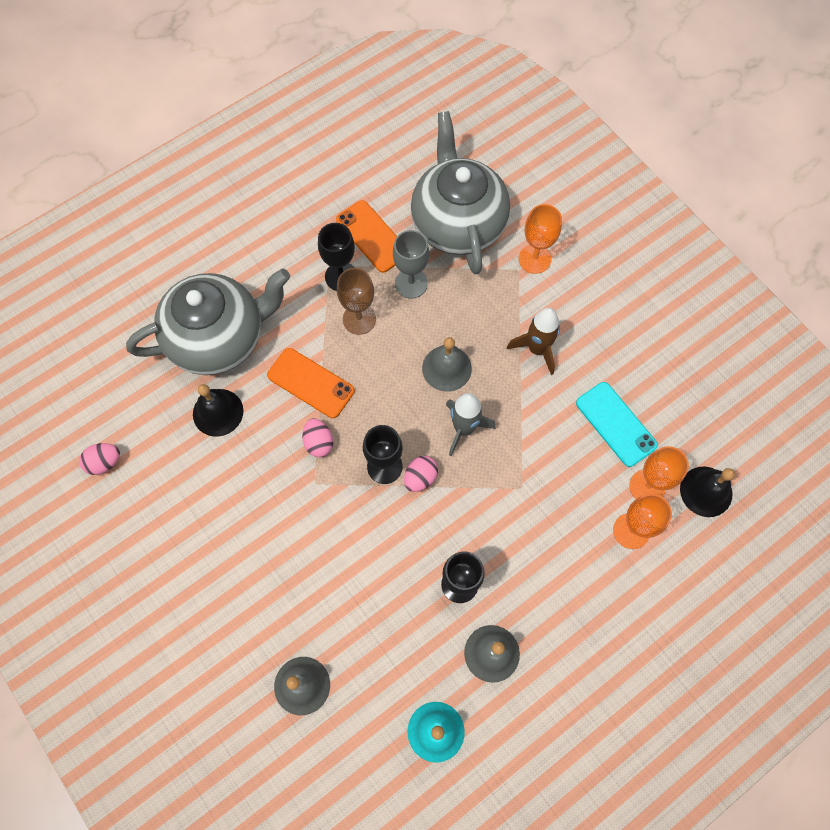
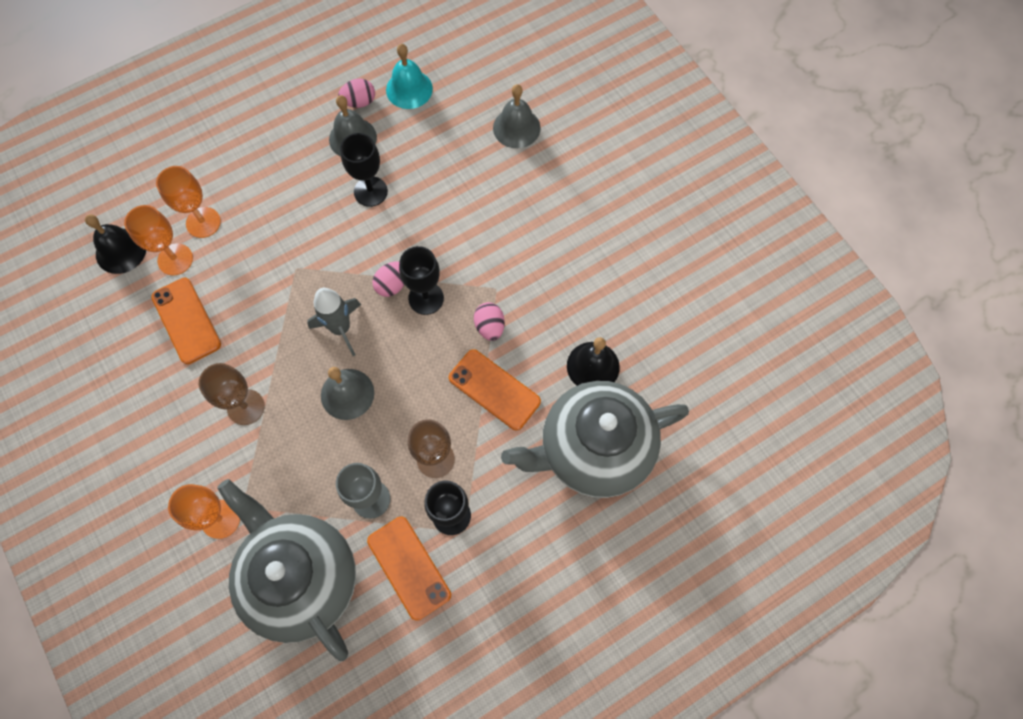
camera: 175 degrees left, 0 degrees up
(104, 462) = (706, 324): pink egg -> pink egg (359, 102)
(458, 223) = (301, 577): grey teapot -> grey teapot turned 150 degrees clockwise
(537, 349) = (246, 407): brown rocket -> brown goblet
(616, 424) = (186, 320): turquoise phone -> orange phone

